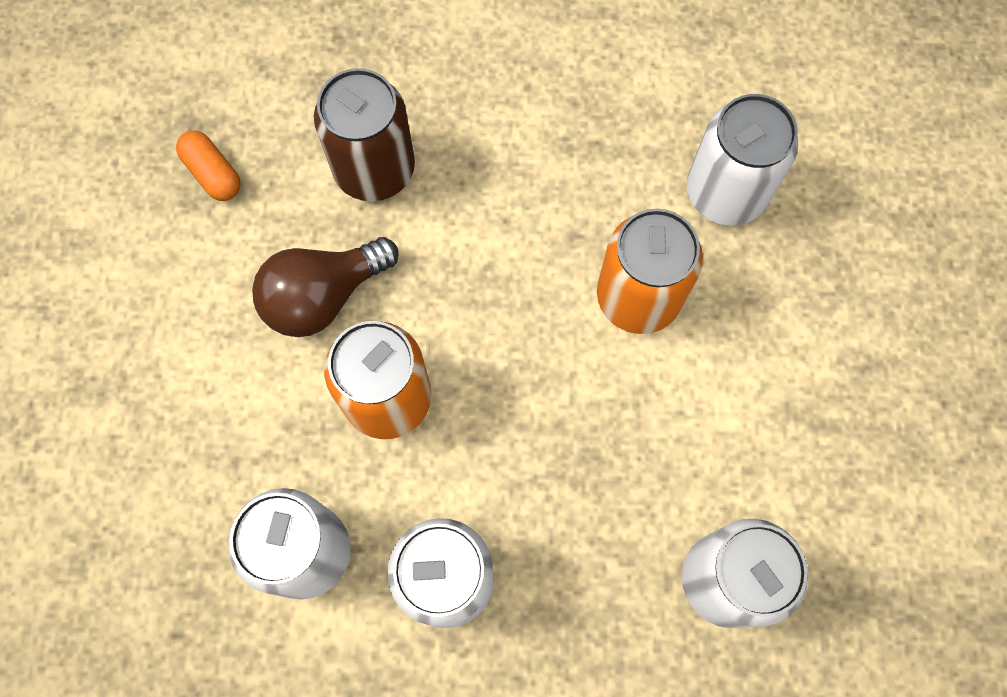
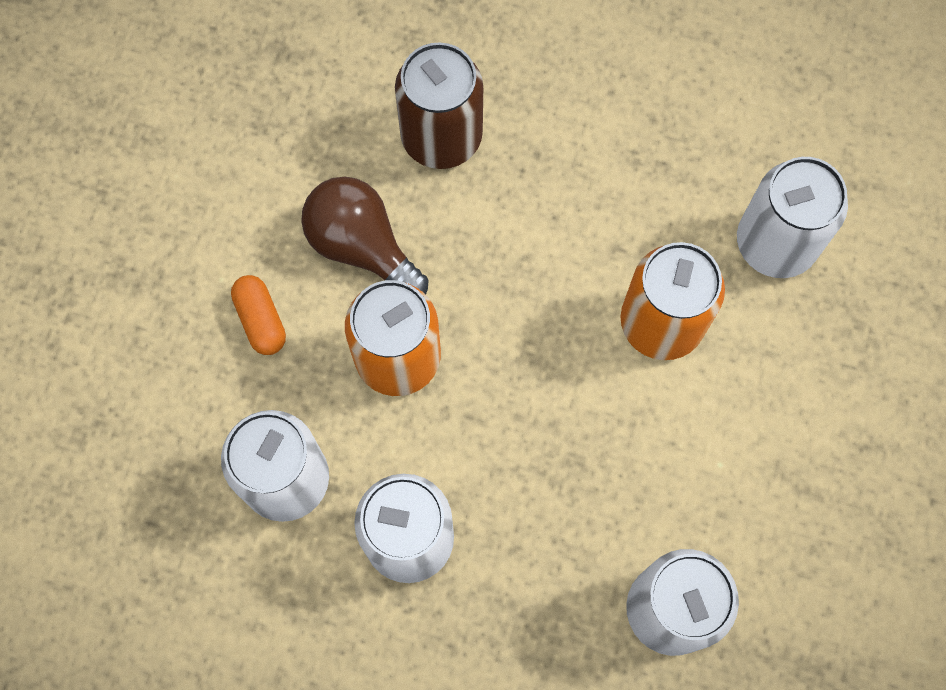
camera: 15 degrees right, 0 degrees up
(213, 173) = (288, 104): orange capsule -> orange capsule (261, 320)
(323, 296) = (362, 246): brown light bulb -> brown light bulb turned 60 degrees clockwise

